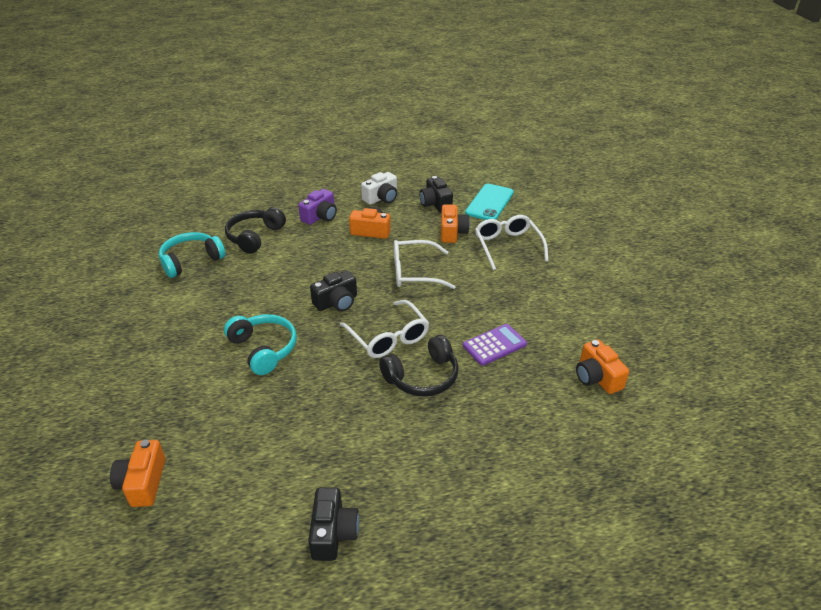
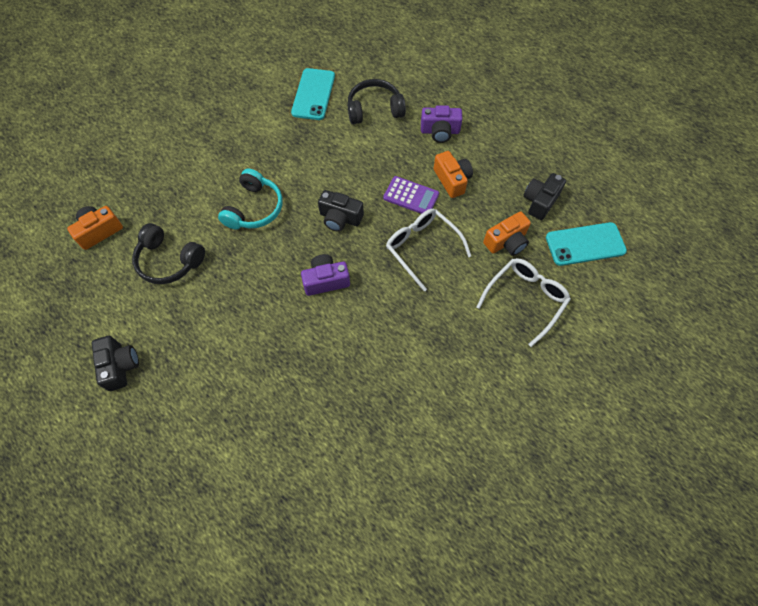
camera: 55 degrees right, 25 degrees up
(191, 261) = (313, 94): turquoise headphones -> turquoise phone
(333, 533) = (120, 366): black camera -> black camera turned 75 degrees counterclockwise
(381, 198) = (508, 155): white camera -> none
(388, 337) = (326, 280): white glasses -> purple camera
(422, 377) = (298, 332): black headphones -> black headphones (169, 261)
(494, 345) = (374, 364): purple calculator -> purple calculator (411, 196)
(597, 377) = (392, 471): orange camera -> none

